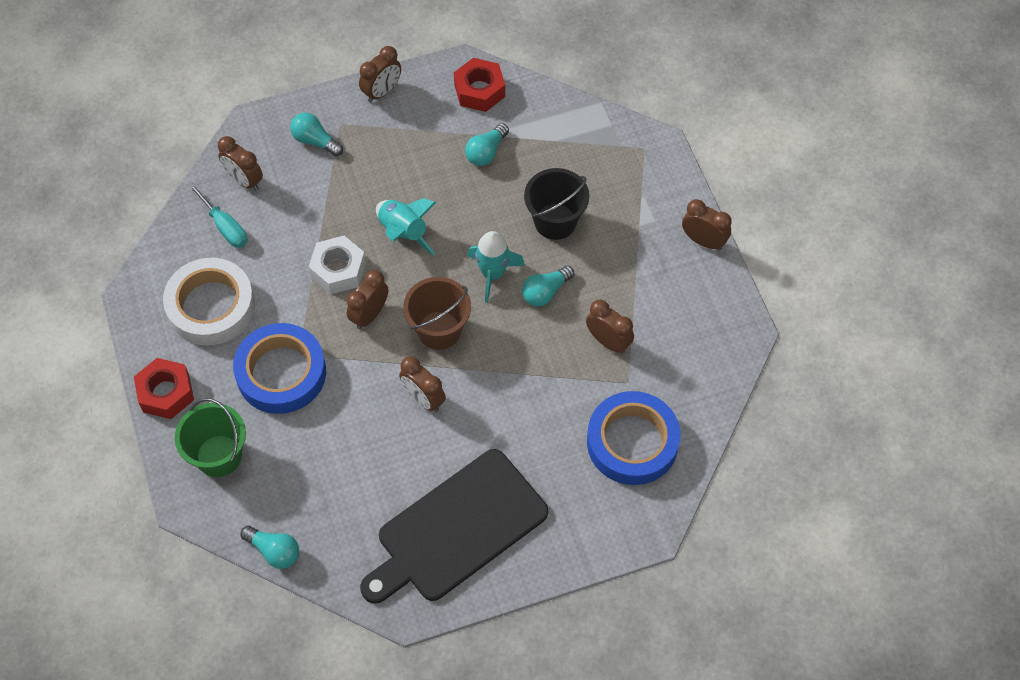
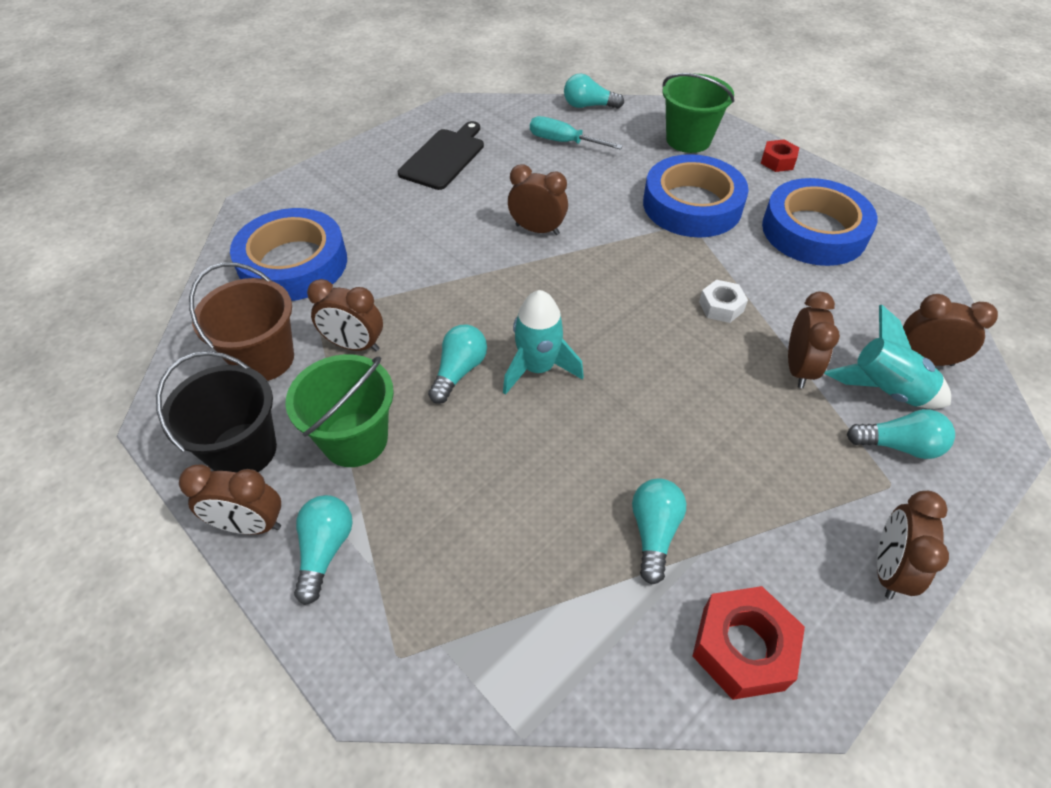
camera: 155 degrees right, 10 degrees down
(166, 393) = (777, 161): red nut -> red nut, size x0.61
(211, 306) = (813, 231): white tape -> blue tape
(224, 226) = (886, 303): turquoise screwdriver -> turquoise screwdriver (564, 142)
(338, 270) = (721, 307): white nut -> white nut, size x0.61
(369, 315) = (649, 278): brown clock -> brown clock (798, 368)
(403, 233) = (682, 373): turquoise rocket -> turquoise rocket (885, 390)
(439, 330) = (562, 290): brown bucket -> brown bucket (264, 359)
(457, 529) = (444, 157): black cutting board -> black cutting board, size x0.58
(555, 221) = (490, 466): black bucket -> black bucket (243, 450)
(629, 270) = (355, 439): none -> green bucket
(665, 211) = (325, 550): none -> turquoise light bulb

